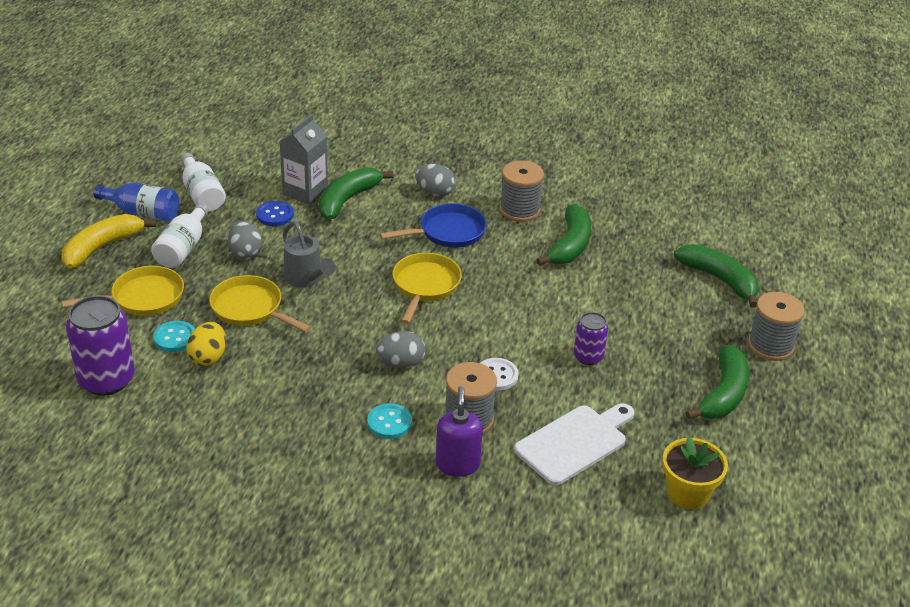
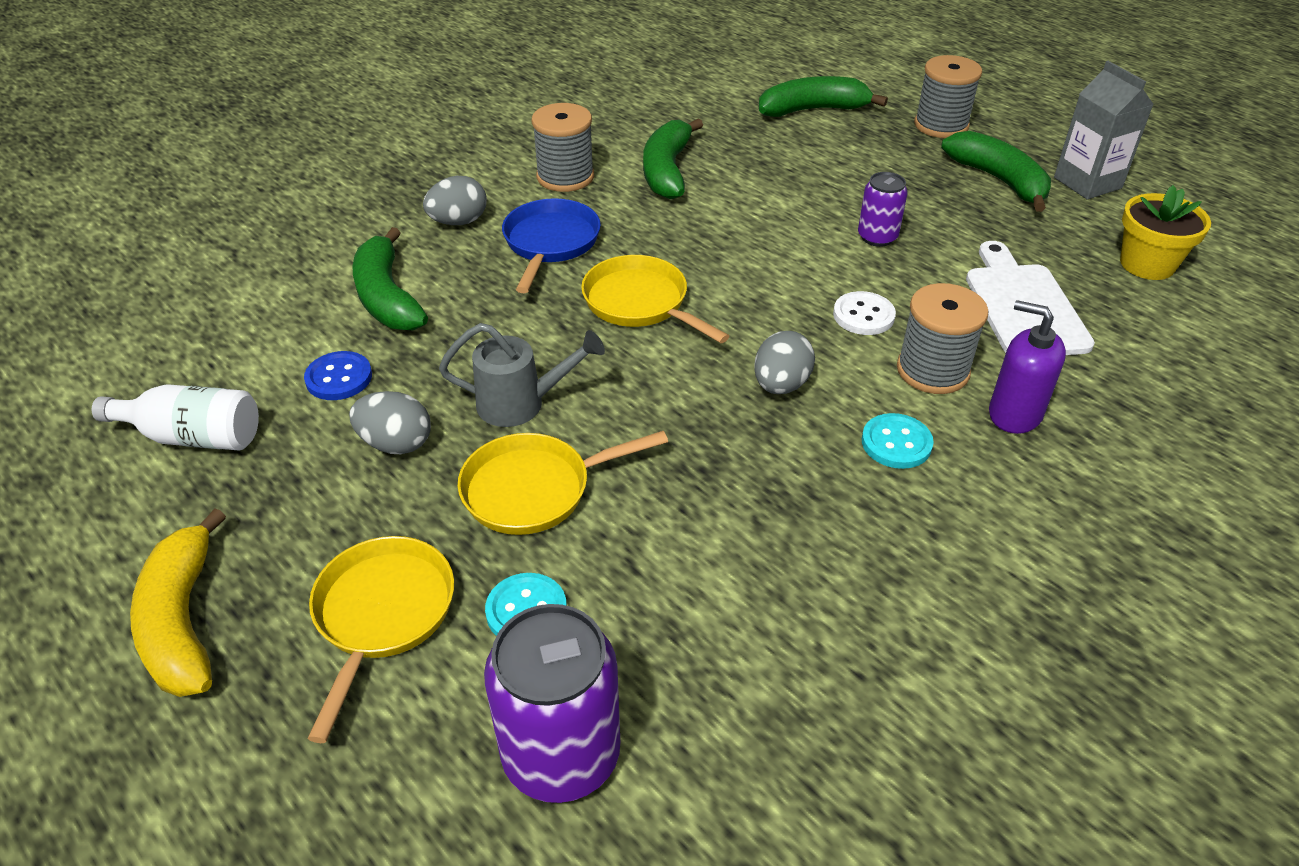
camera: 55 degrees left, 5 degrees up
(142, 213) = (152, 528): blue bottle -> none
(183, 248) = (305, 512): white bottle -> none
(208, 357) = (611, 585): yellow egg -> none
(305, 192) = (321, 328): grey carton -> grey carton (1087, 183)
(570, 245) = (667, 171): green banana -> green banana turned 135 degrees counterclockwise

